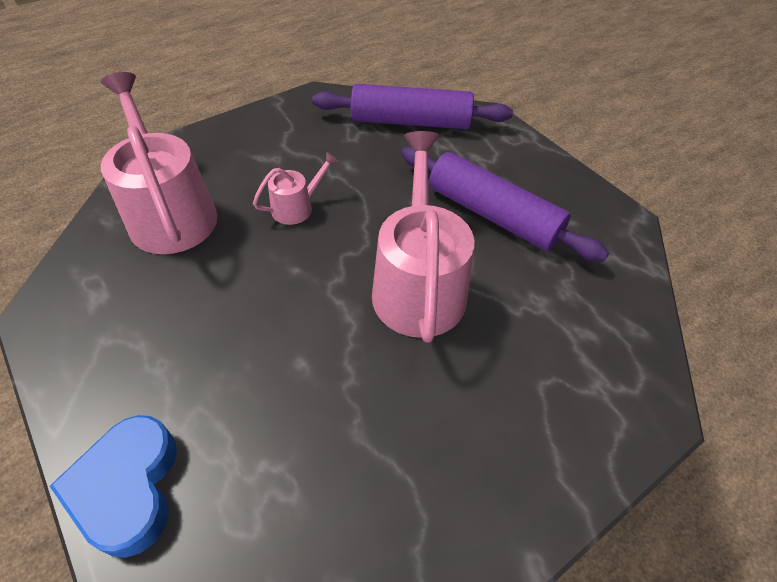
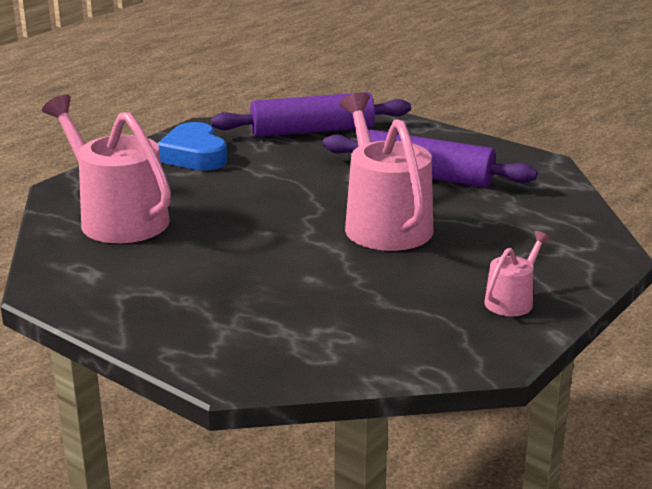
camera: 15 degrees left, 25 degrees down
(128, 488) = (212, 358): blue heart -> blue heart (194, 155)
(297, 207) = (240, 197): pink watering can -> pink watering can (512, 300)

